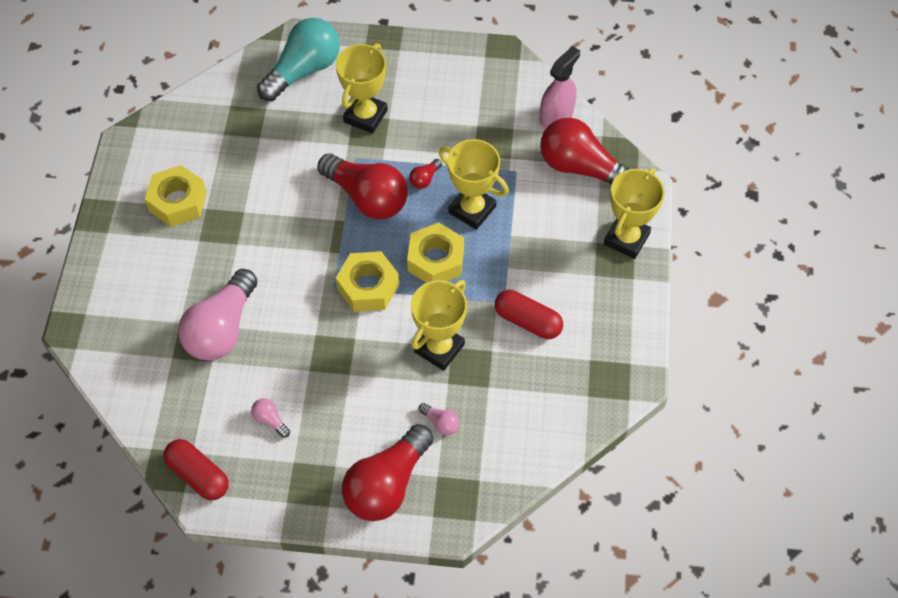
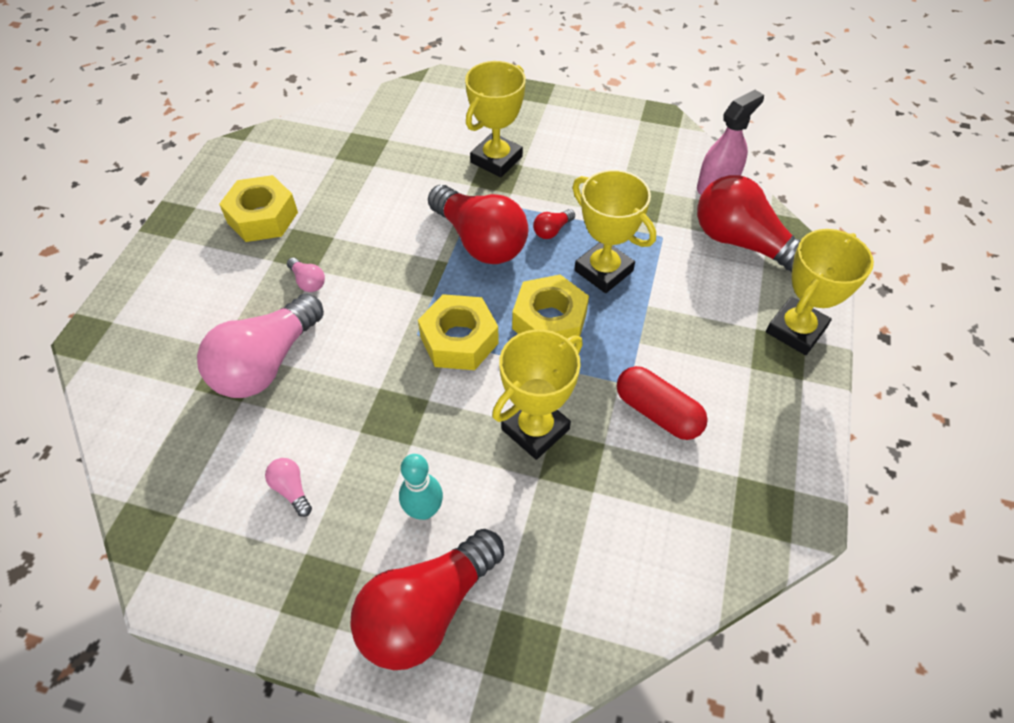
camera: 10 degrees right, 5 degrees down
(198, 475) = (173, 550): red capsule -> none
(304, 70) = (439, 110): turquoise light bulb -> none
(370, 419) = (424, 510): none -> turquoise bowling pin
(441, 423) = (520, 531): pink light bulb -> pink light bulb (308, 282)

